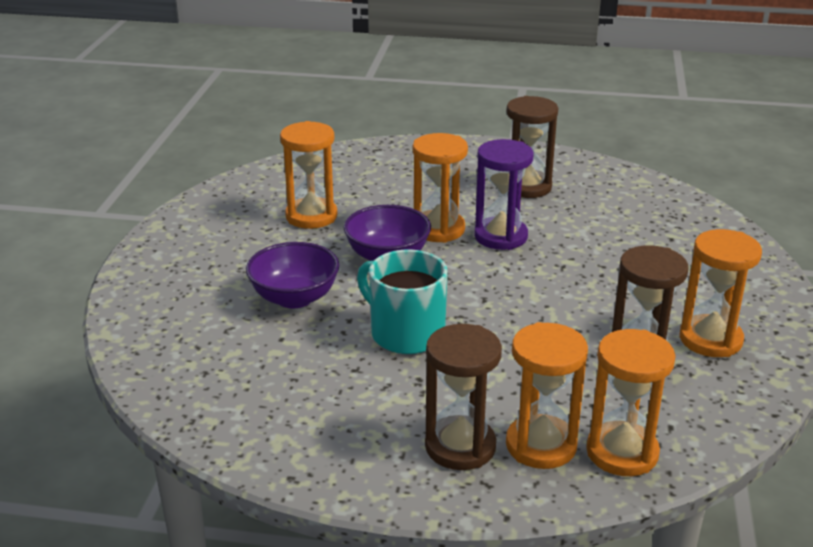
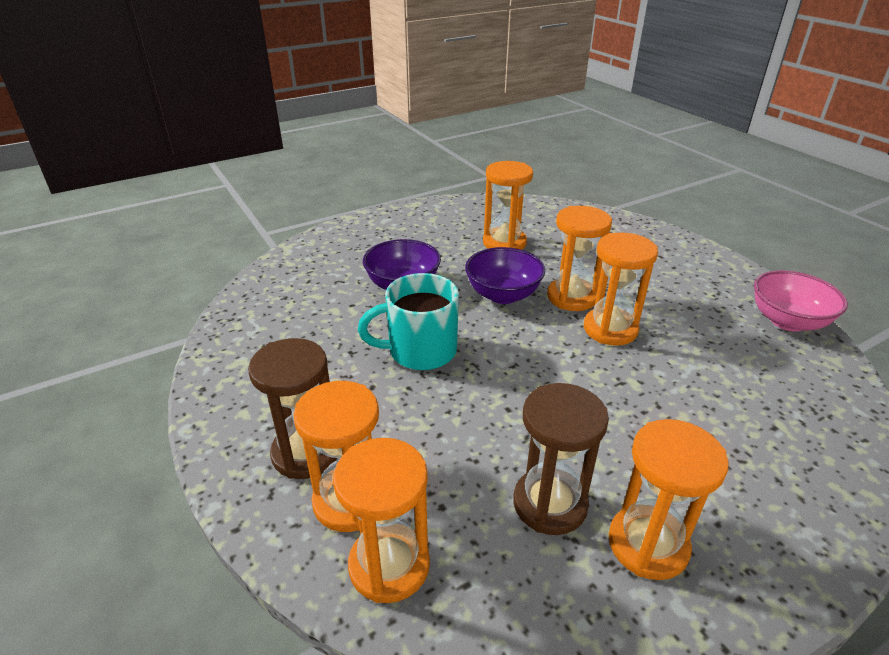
camera: 50 degrees right, 5 degrees up
(405, 333) = (420, 351): turquoise mug -> turquoise mug turned 105 degrees counterclockwise
(500, 236) = (610, 329): purple hourglass -> orange hourglass
(527, 187) = (701, 306): brown hourglass -> none
(587, 169) = (787, 321): none -> pink bowl

